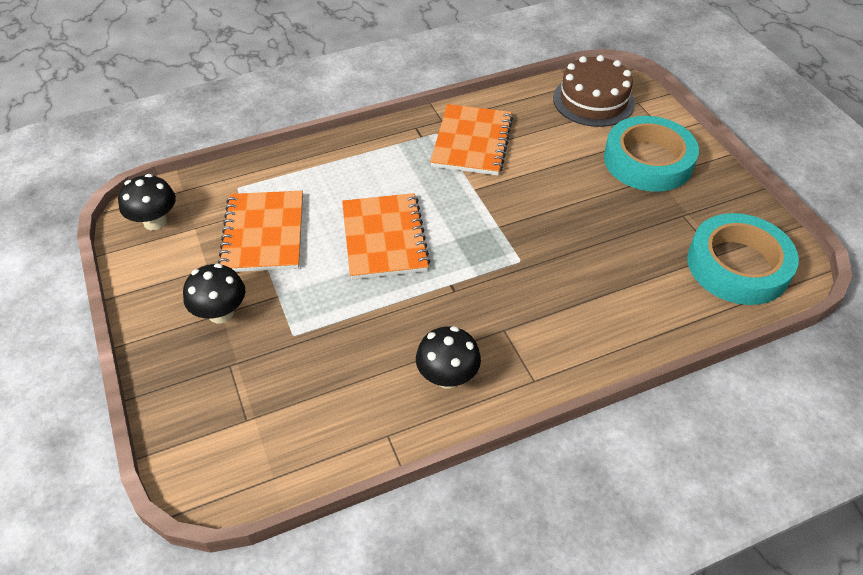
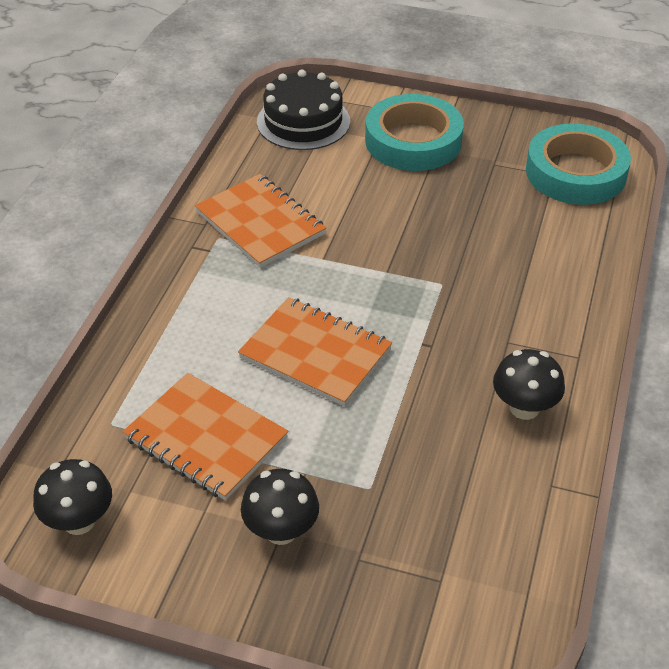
camera: 50 degrees left, 5 degrees down
(593, 100) = (303, 122): brown cake -> black cake

